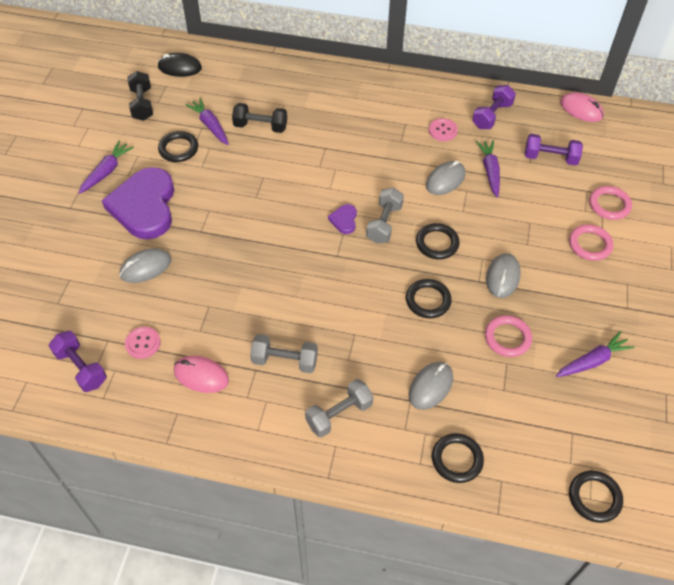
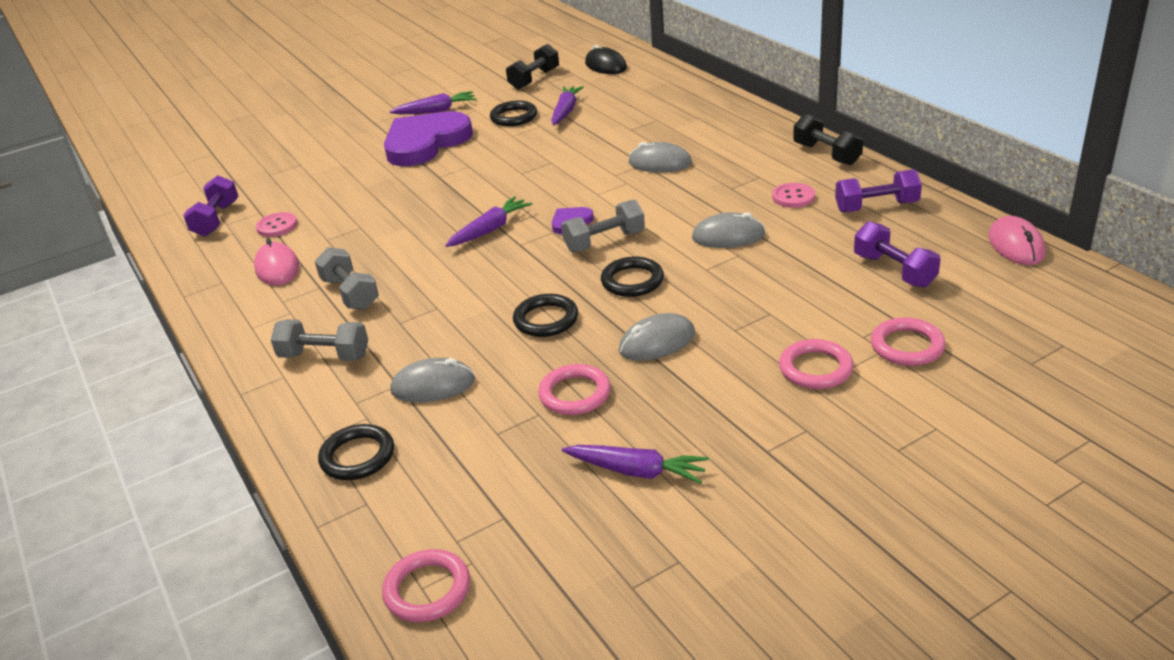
camera: 50 degrees right, 20 degrees down
(145, 267) = (360, 181): grey mouse -> grey mouse (660, 163)
(260, 126) = (608, 127): black dumbbell -> black dumbbell (826, 154)
(490, 171) = (794, 250): purple carrot -> purple carrot (490, 230)
(594, 497) = (427, 590): black ring -> pink ring

